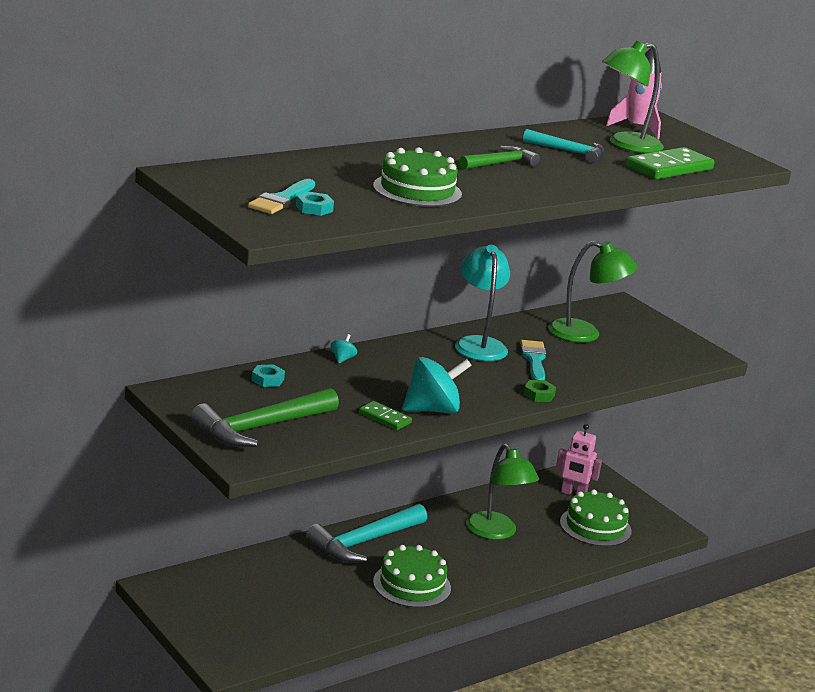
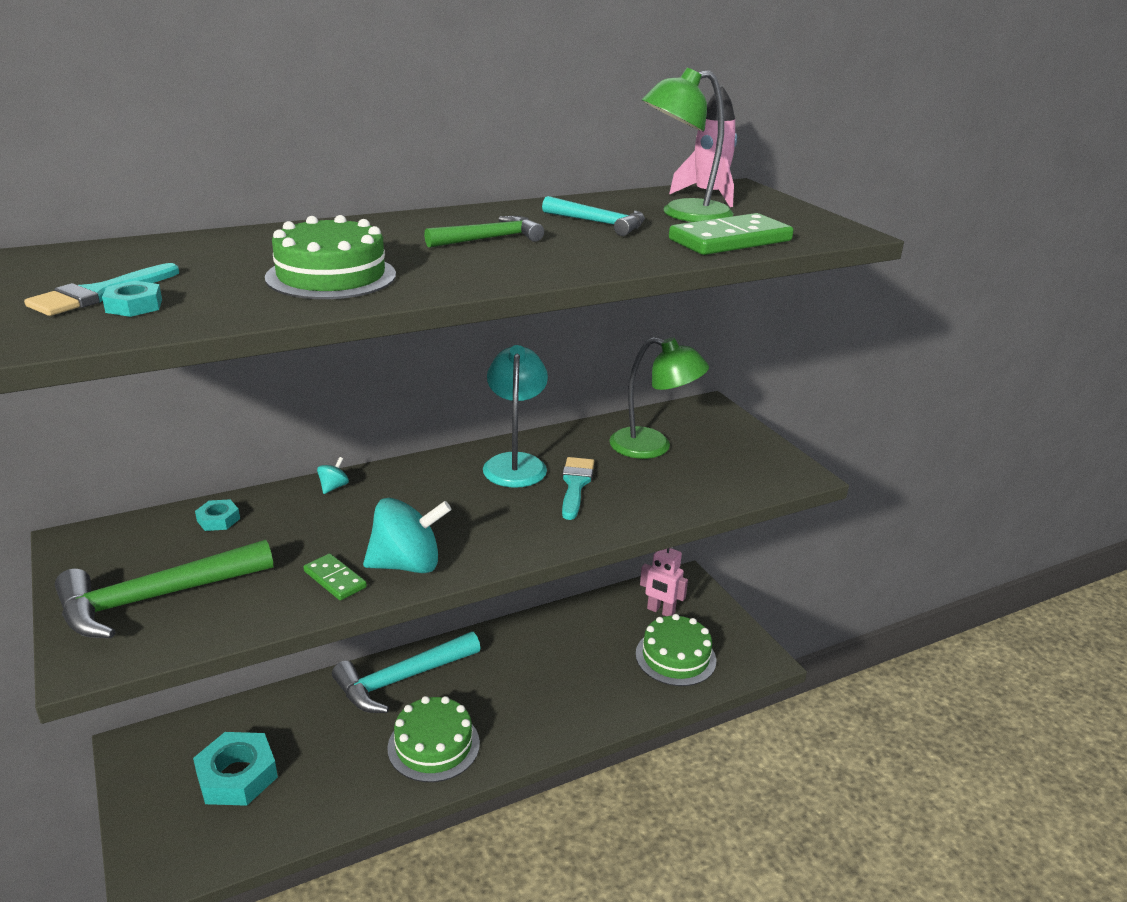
camera: 10 degrees right, 5 degrees up
(258, 604) = (237, 775): none -> turquoise nut
(496, 532) = (558, 666): green lamp -> none
(539, 395) = (561, 538): green nut -> none

